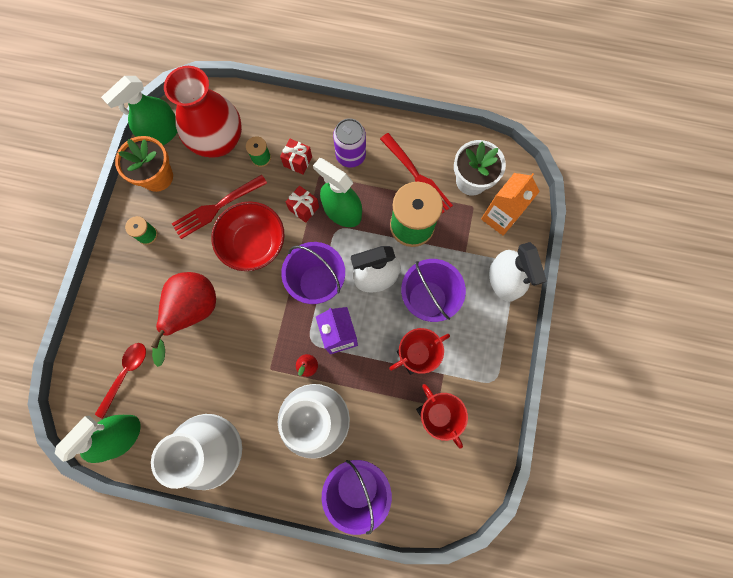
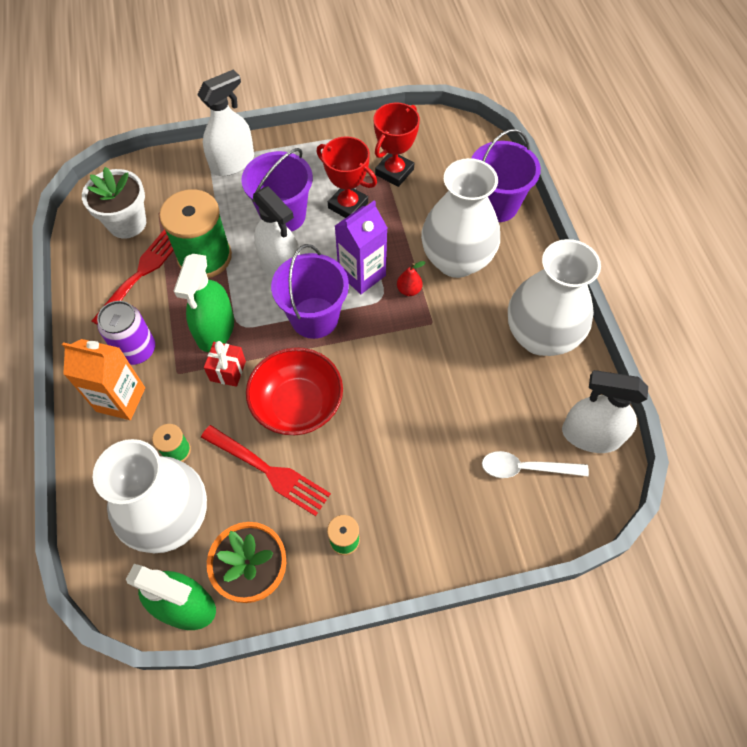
camera: 115 degrees left, 15 degrees down
(121, 436) = (591, 435): green spray bottle -> white spray bottle
(125, 374) = (525, 468): red spoon -> white spoon
(194, 311) = (412, 430): red pear -> none
(218, 141) = (170, 517): red vase -> white vase
(298, 161) = (166, 405): red gift -> none
(500, 217) = (162, 186): orange carton -> orange carton (121, 399)

